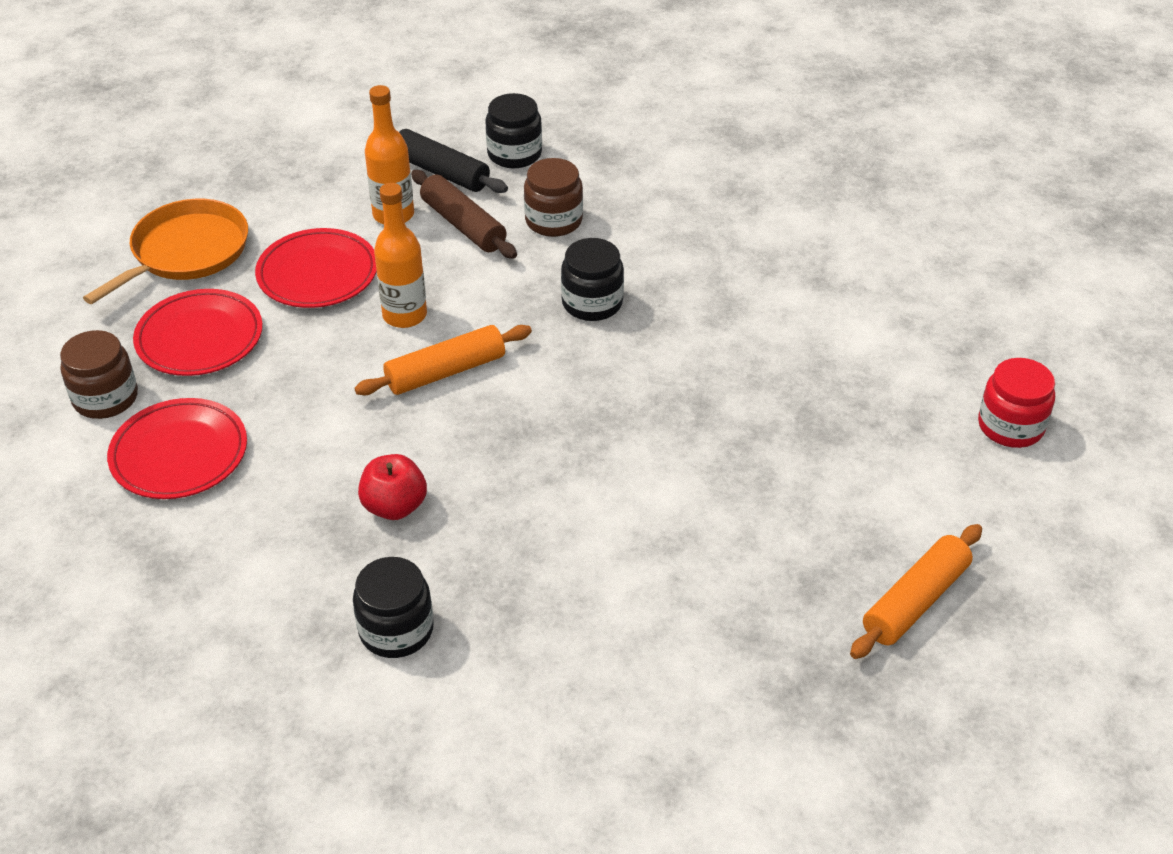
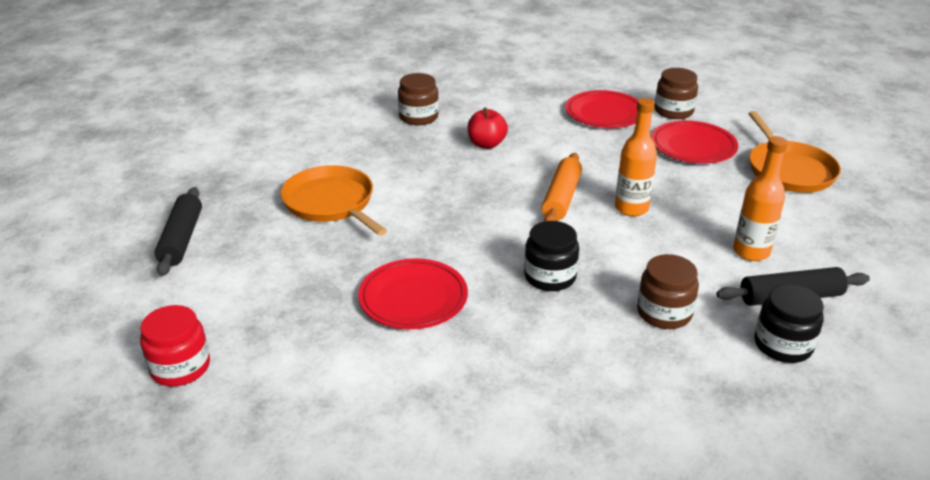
camera: 135 degrees right, 10 degrees down
(317, 274) = (712, 199): red plate -> red plate (413, 298)
(396, 630) = (418, 117): black jar -> brown jar
(463, 225) = (705, 273): brown rolling pin -> none
(691, 538) = (331, 203): none -> orange pan
(915, 601) = (182, 239): orange rolling pin -> black rolling pin

